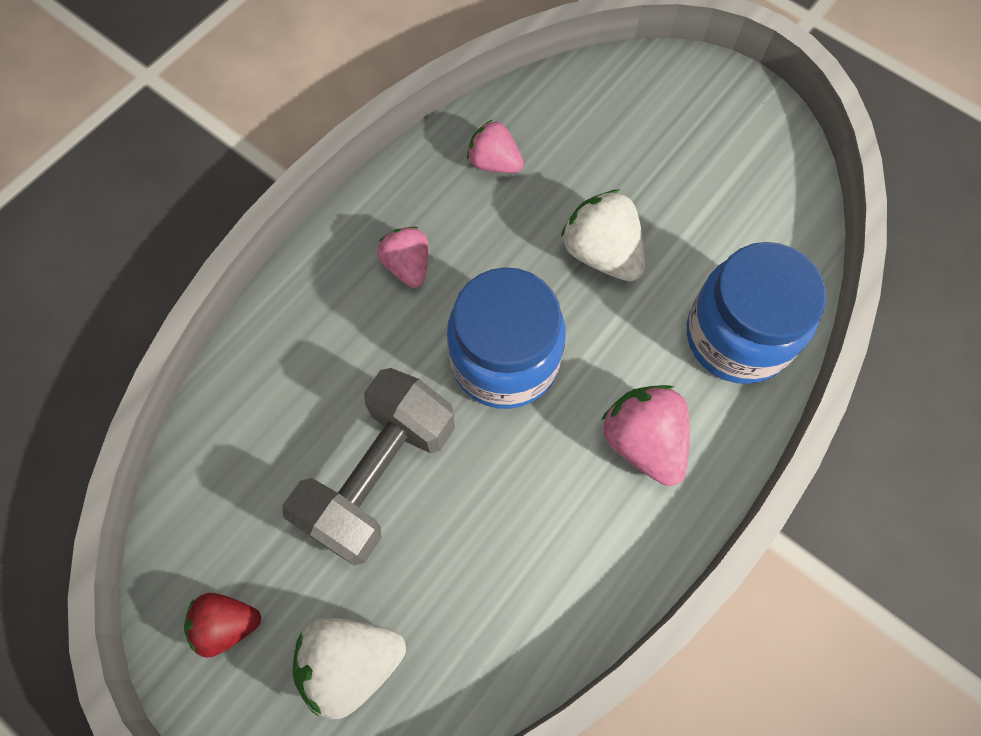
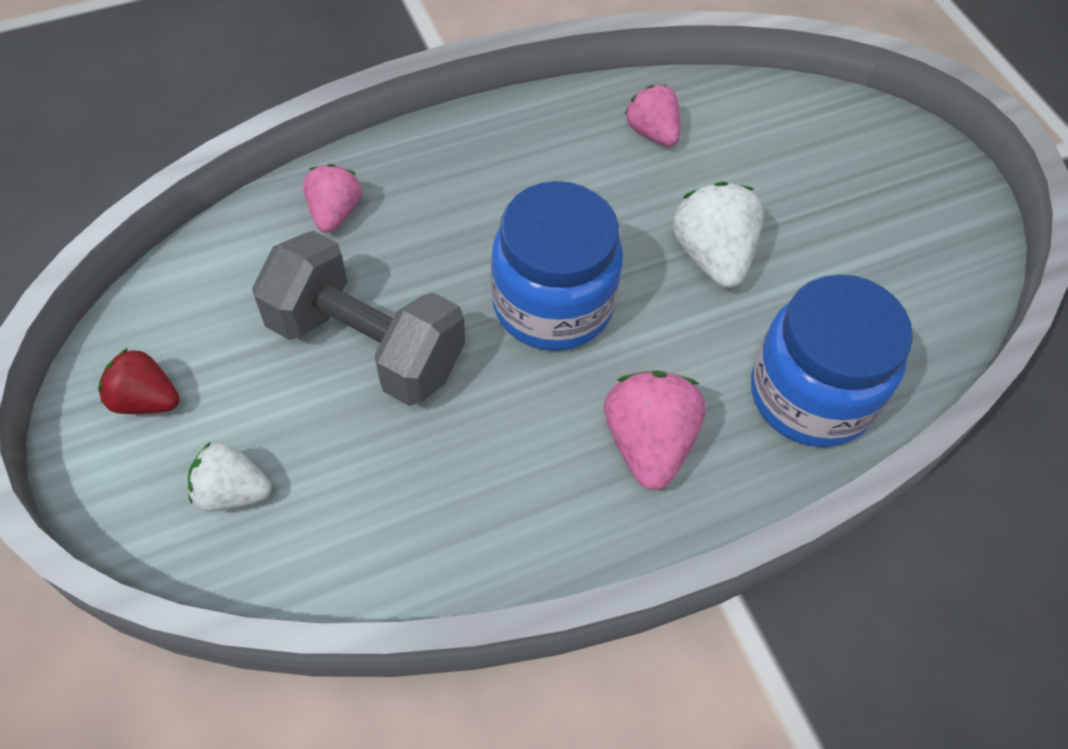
camera: 25 degrees right, 10 degrees down
(351, 663) = (232, 492): white strawberry -> white strawberry, size x0.66
(379, 476) = (366, 345): grey dumbbell -> grey dumbbell turned 60 degrees clockwise
(407, 266) = (511, 182): pink strawberry -> pink strawberry (335, 213)

